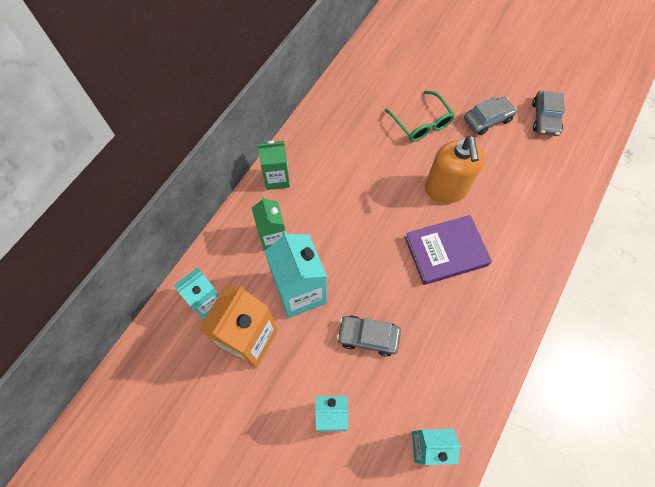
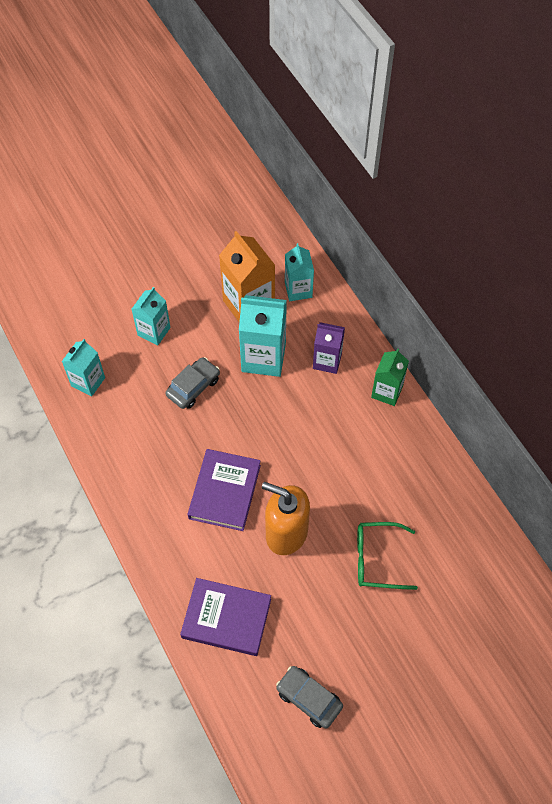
camera: 120 degrees right, 5 degrees down
(273, 237) = (327, 361): green carton -> purple carton
(487, 120) = (343, 632): grey car -> none
(538, 194) = (226, 618): none -> purple book

